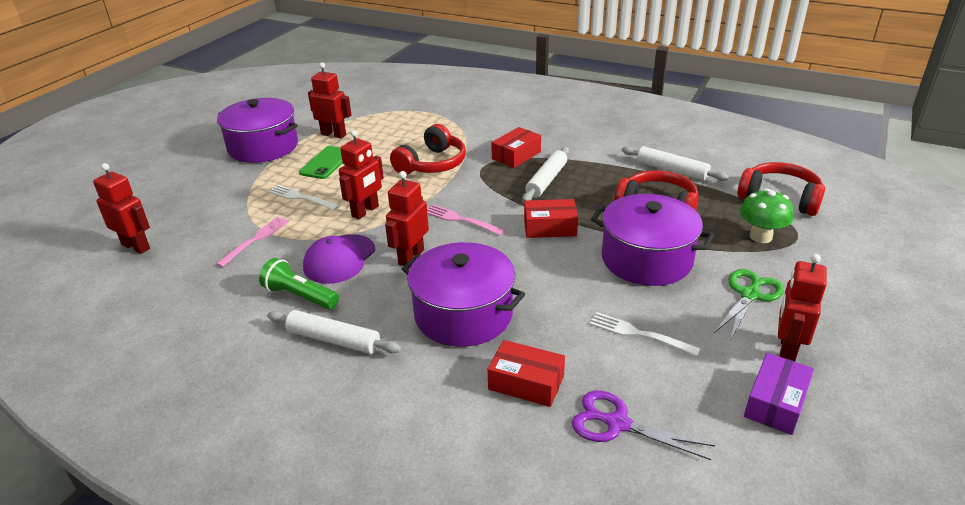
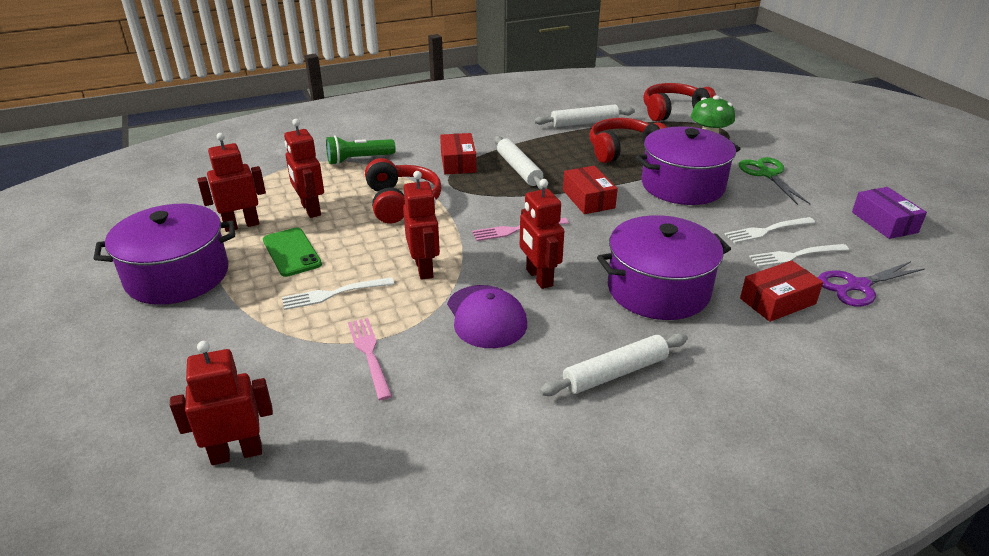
camera: 50 degrees left, 0 degrees up
(299, 296) = (517, 365): green flashlight -> green flashlight (358, 160)
(550, 227) = (588, 199): red box -> red box turned 60 degrees counterclockwise
(618, 366) = (795, 255): none -> white fork
(787, 349) = (836, 192): red robot -> red robot (310, 209)

